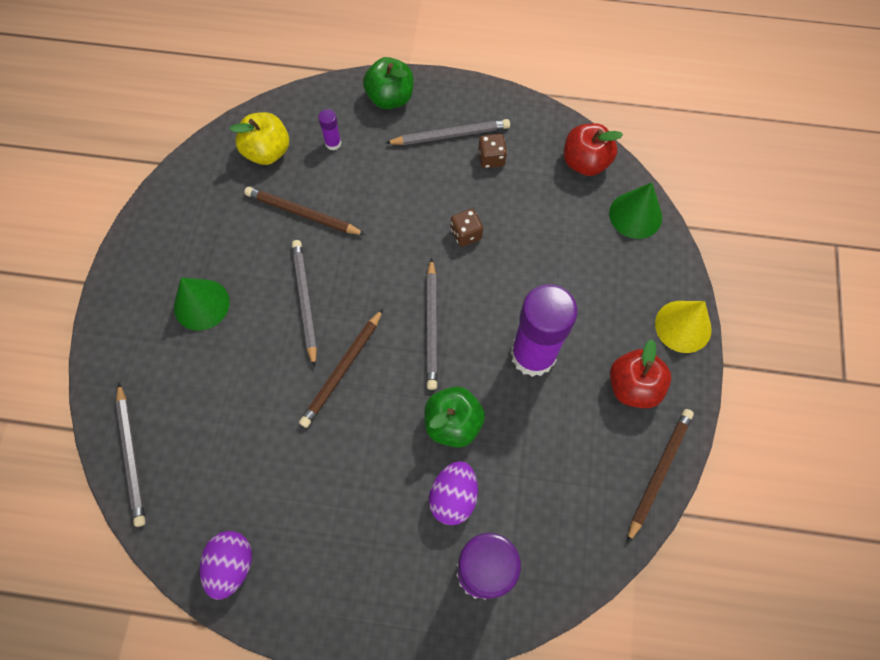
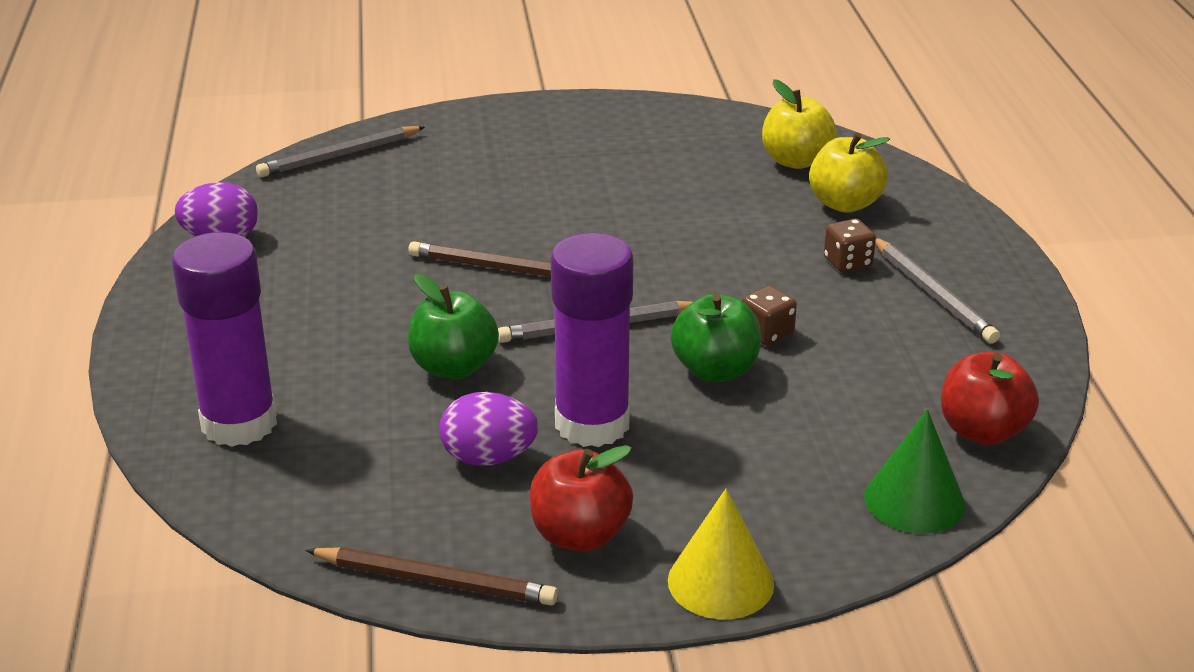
camera: 75 degrees right, 35 degrees down
(201, 304) = (548, 159): green cone -> none
(303, 213) = (718, 201): brown pencil -> none
(305, 301) = (587, 225): grey pencil -> none
(333, 143) = (845, 204): purple glue stick -> yellow apple
(390, 98) = (958, 234): green apple -> green apple (715, 370)
(453, 497) = (344, 384): purple egg -> purple egg (489, 458)
(491, 158) = (919, 337): brown dice -> brown dice (847, 263)

